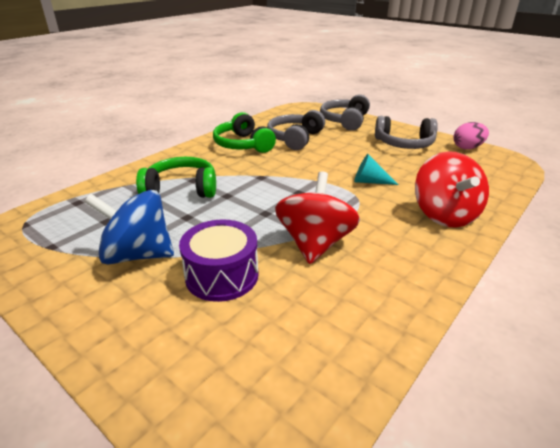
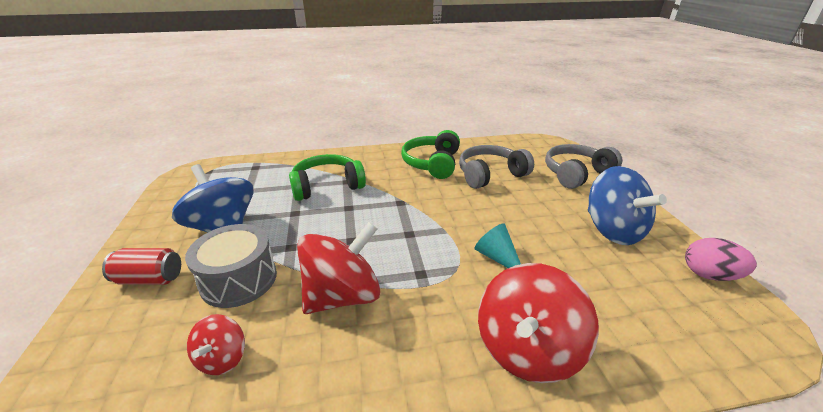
camera: 40 degrees right, 0 degrees up
(135, 318) = (150, 279): none -> red can
(181, 189) = (327, 186): green headphones -> green headphones turned 60 degrees counterclockwise
(222, 275) = (239, 279): purple drum -> grey drum
(296, 317) = (222, 358): none -> red spinning top
(404, 144) = (612, 230): grey headphones -> blue spinning top

